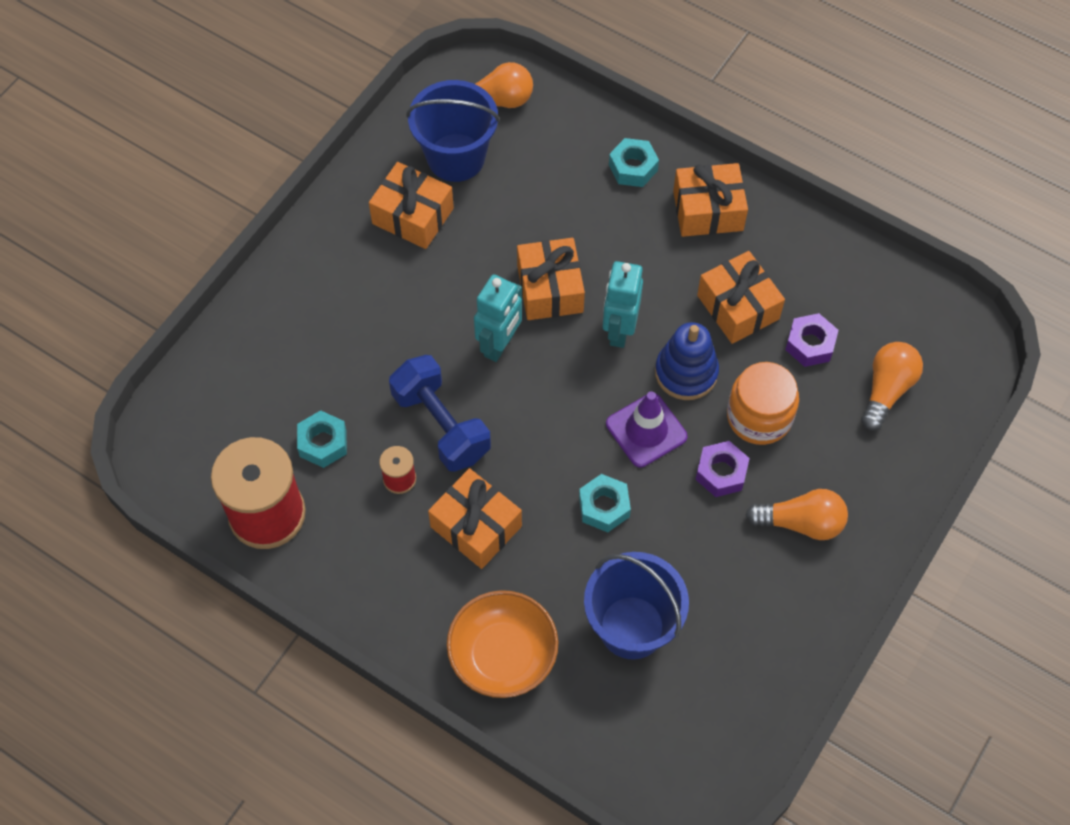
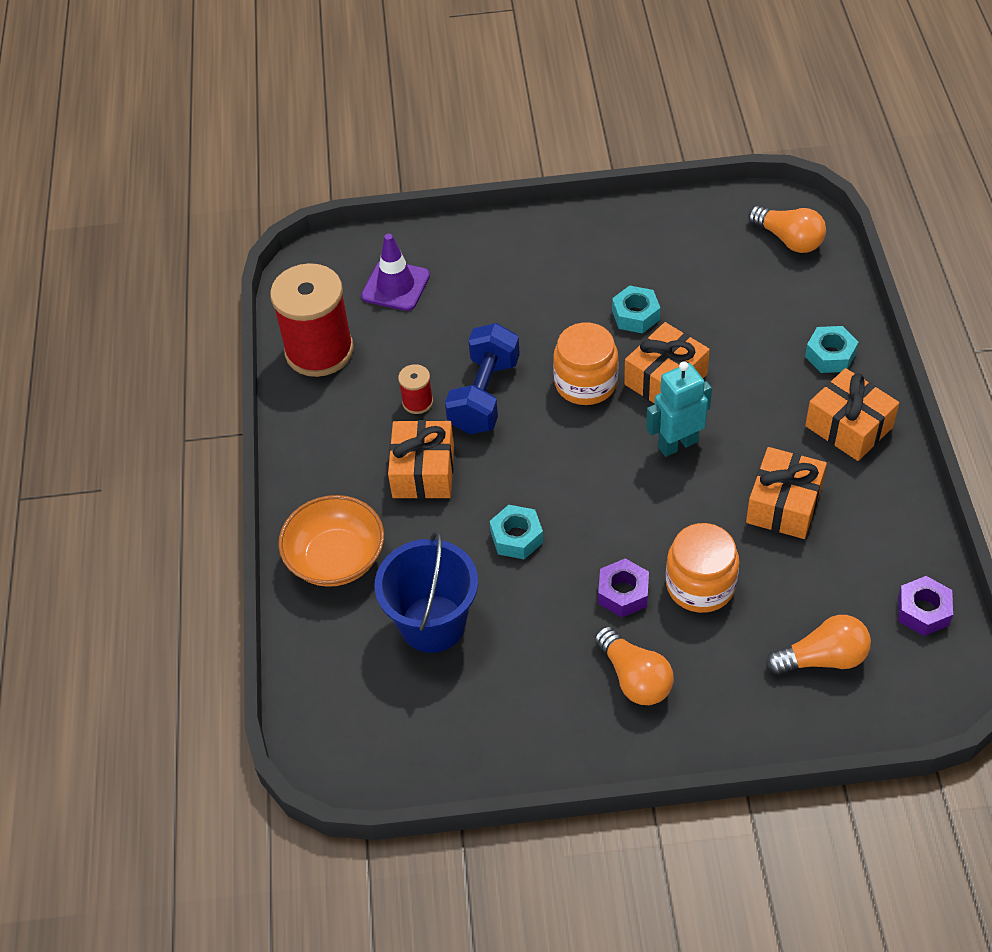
camera: 55 degrees right, 10 degrees down
(323, 443) = (403, 342): turquoise nut -> turquoise nut (635, 315)
(413, 216) = (636, 262): orange gift -> none
(456, 157) = (713, 251): blue bucket -> none
(499, 345) = (585, 383): turquoise robot -> orange jar
(646, 430) = (609, 519): purple traffic cone -> purple traffic cone (395, 286)
(686, 372) = (687, 511): blue stacking toy -> none
(810, 344) = (804, 576): purple nut -> purple nut (923, 611)

